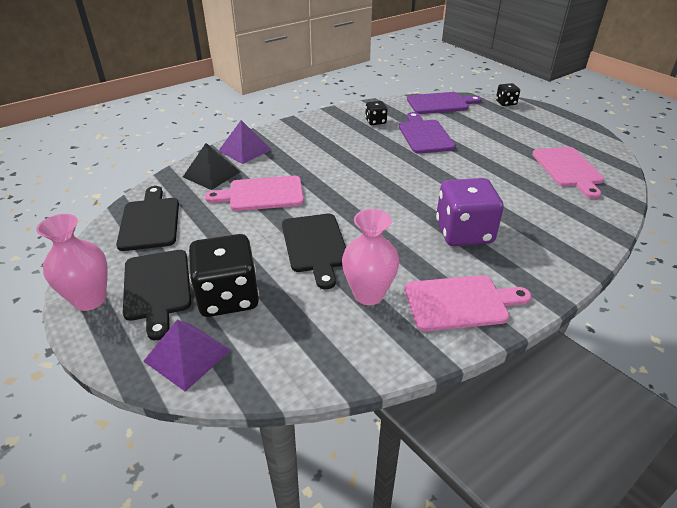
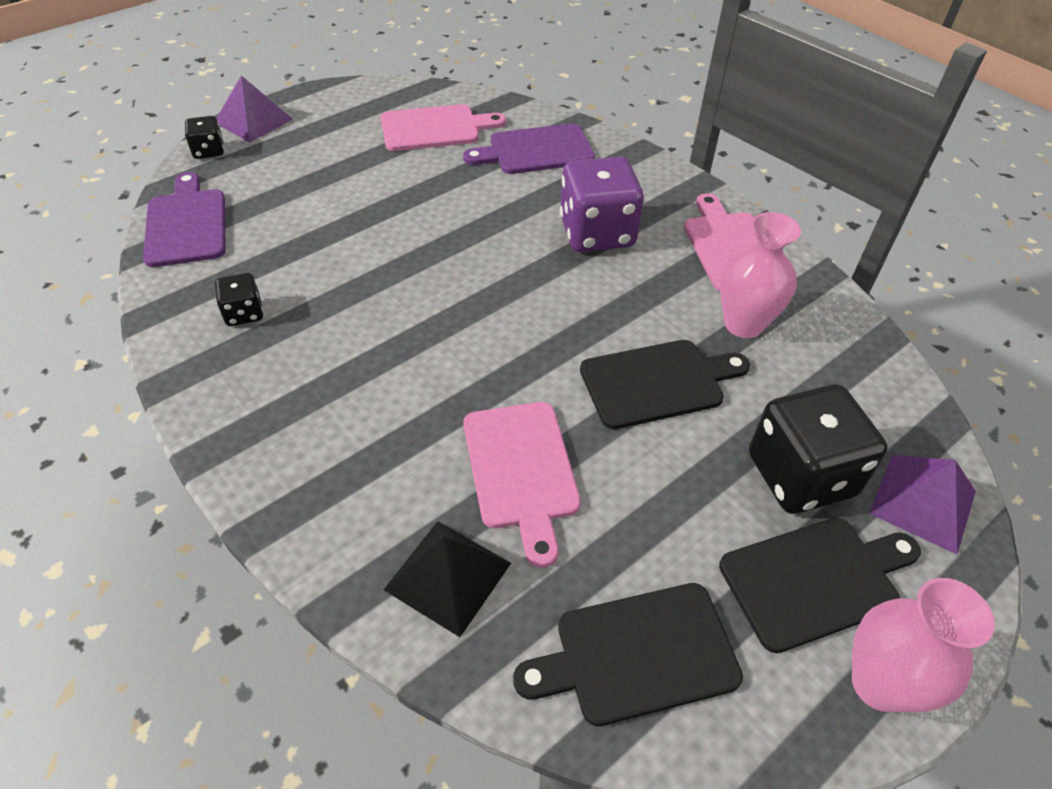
camera: 95 degrees left, 10 degrees up
(244, 150) = (341, 528): purple pyramid -> purple pyramid (253, 120)
(425, 135) = (314, 251): purple cutting board -> purple cutting board (536, 150)

